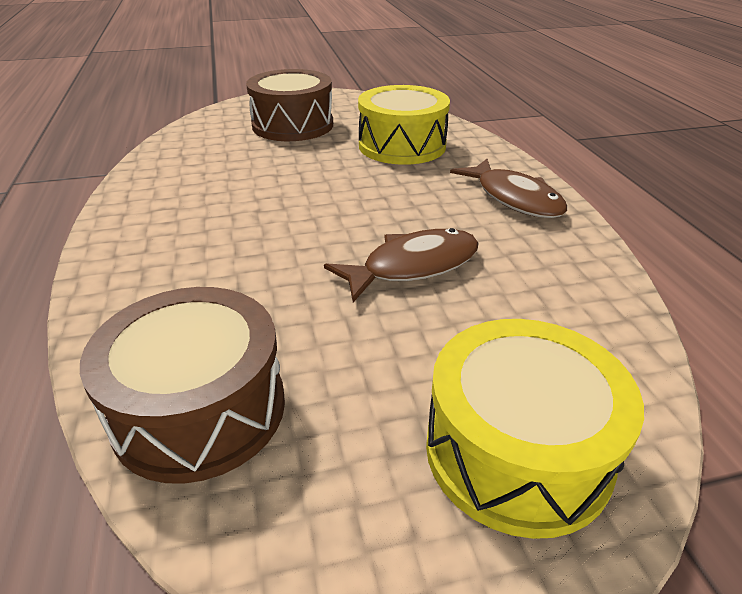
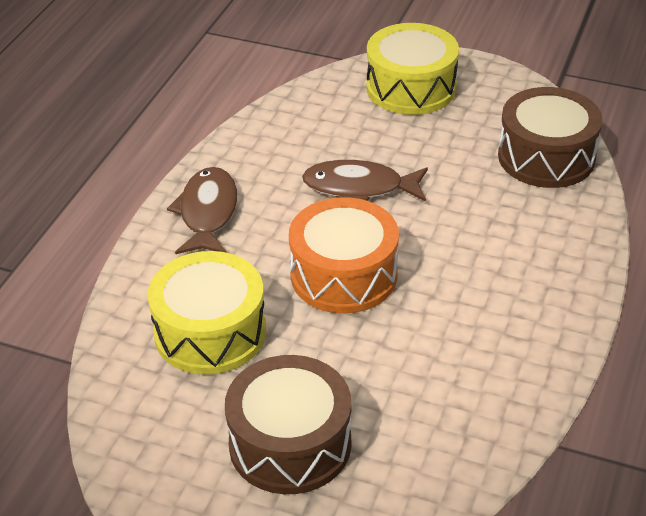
camera: 145 degrees left, 5 degrees up
(346, 198) = (344, 275): none -> orange drum

